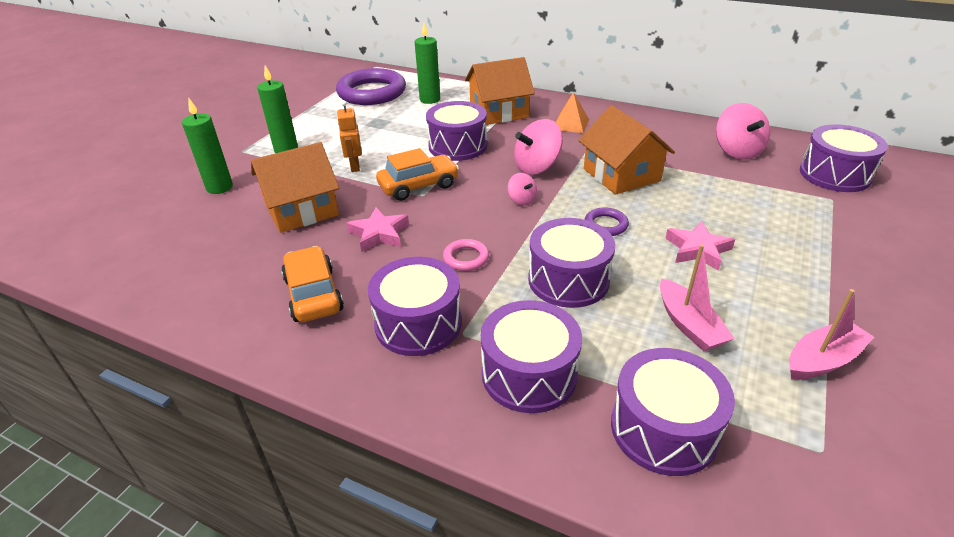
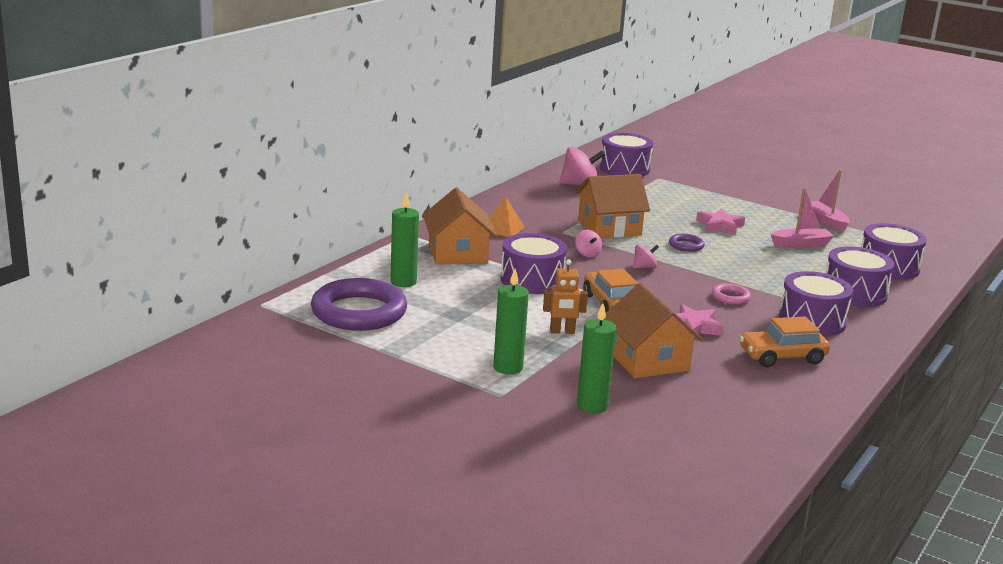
camera: 85 degrees left, 15 degrees down
(537, 167) = (587, 254): pink spinning top -> pink spinning top, size x0.53
(568, 280) = (757, 268): purple drum -> none

